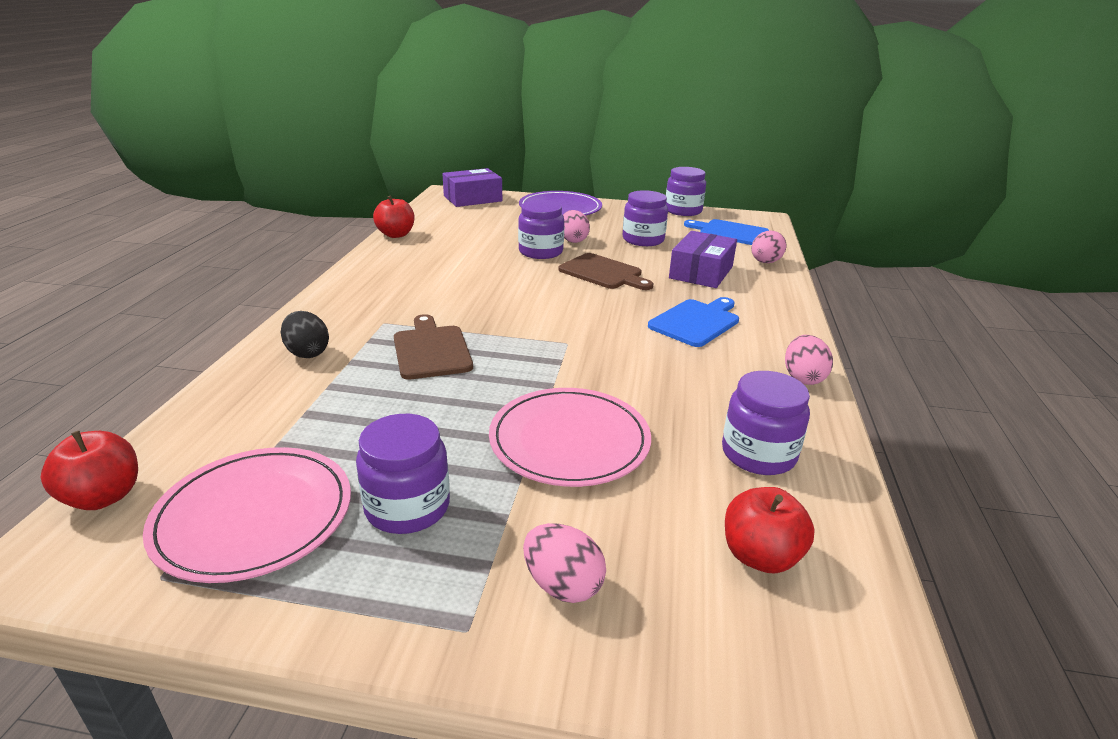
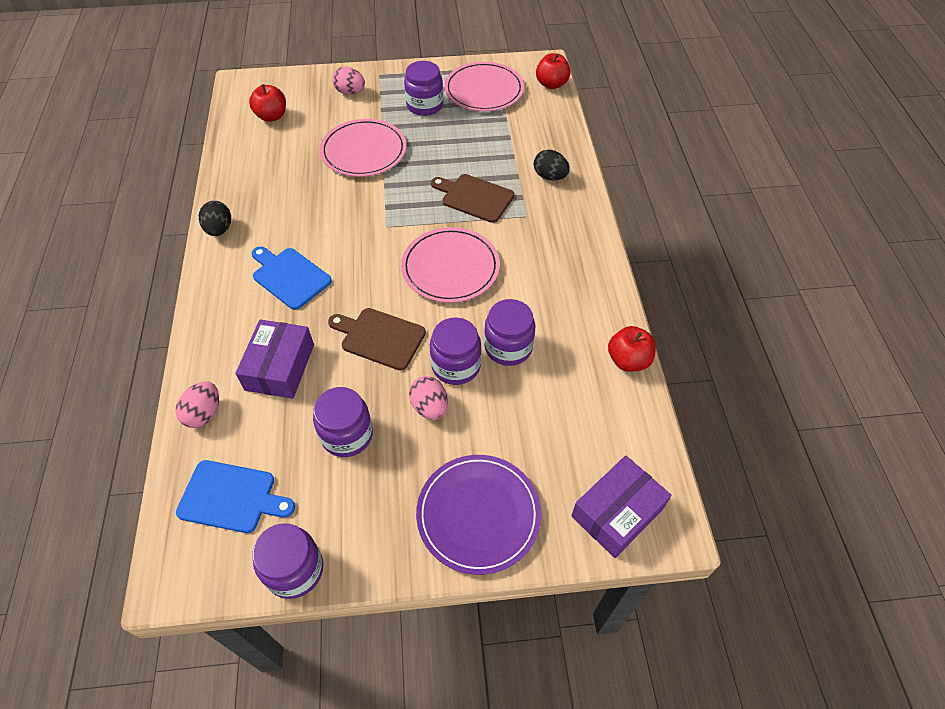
camera: 165 degrees right, 25 degrees up
(431, 350) = (475, 197): brown cutting board -> brown cutting board turned 150 degrees clockwise
(508, 300) = (450, 267): none -> pink plate
(696, 322) = (289, 276): blue cutting board -> blue cutting board turned 105 degrees clockwise
(758, 454) = (263, 164): purple jar -> purple jar (508, 347)
(803, 378) = (219, 229): pink egg -> black egg

